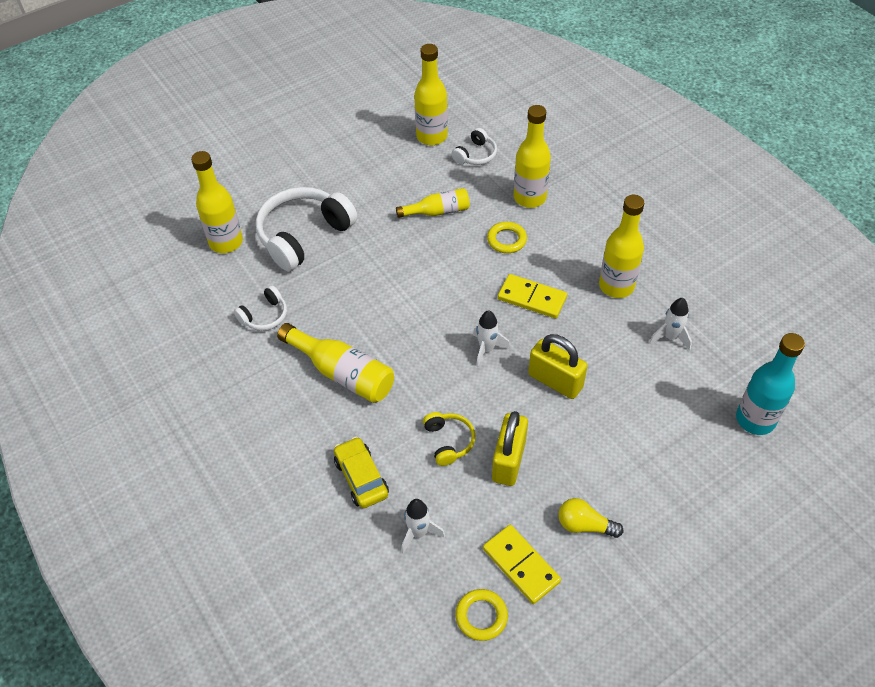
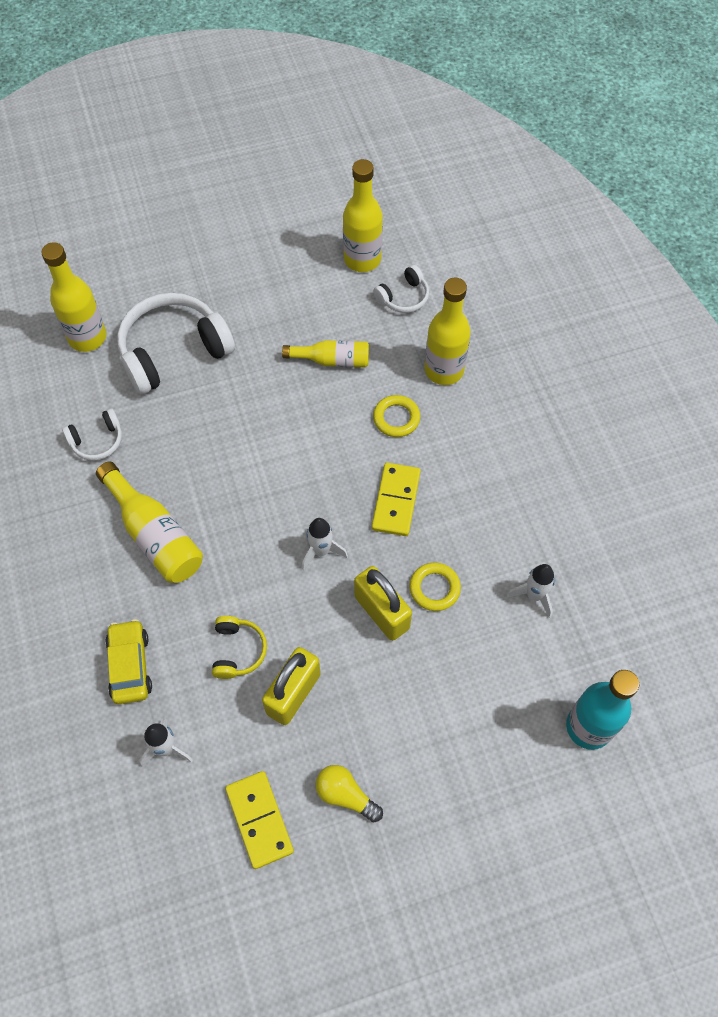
camera: 15 degrees right, 10 degrees up
(481, 616) = (196, 864): yellow ring -> yellow ring (434, 588)
(532, 298) = (396, 501): yellow domino -> yellow domino turned 60 degrees clockwise
(616, 286) = (498, 512): yellow bottle -> none

